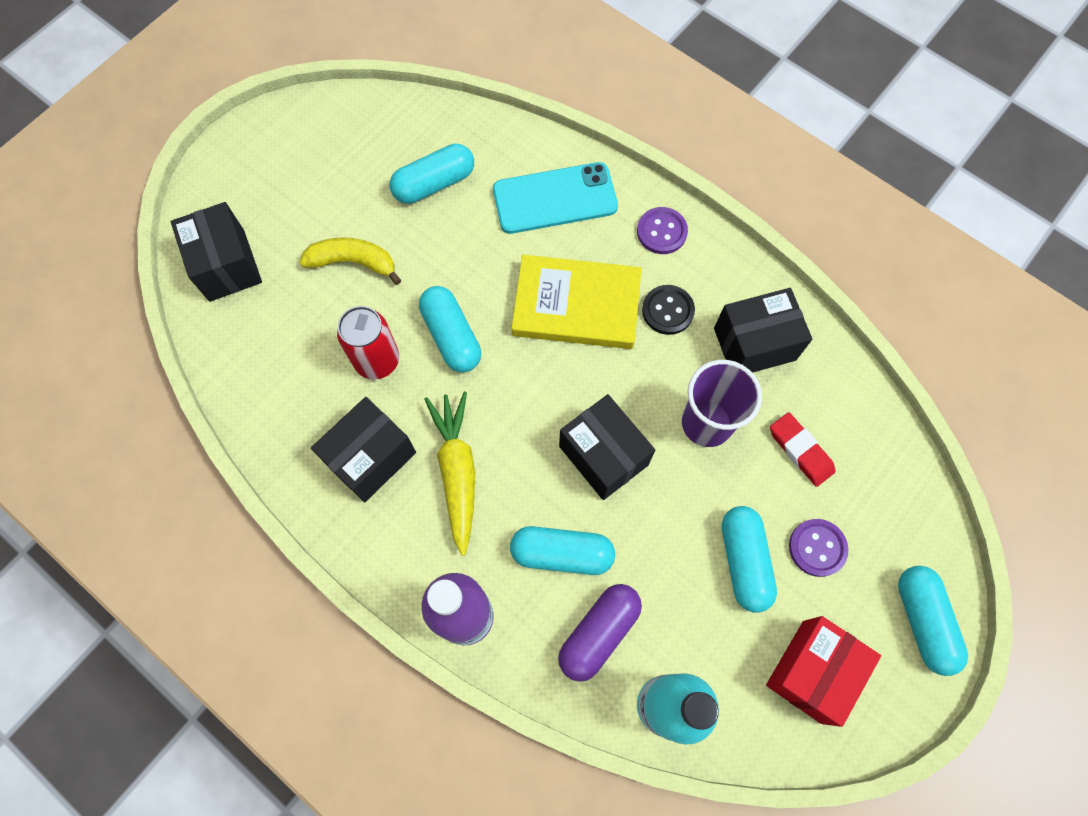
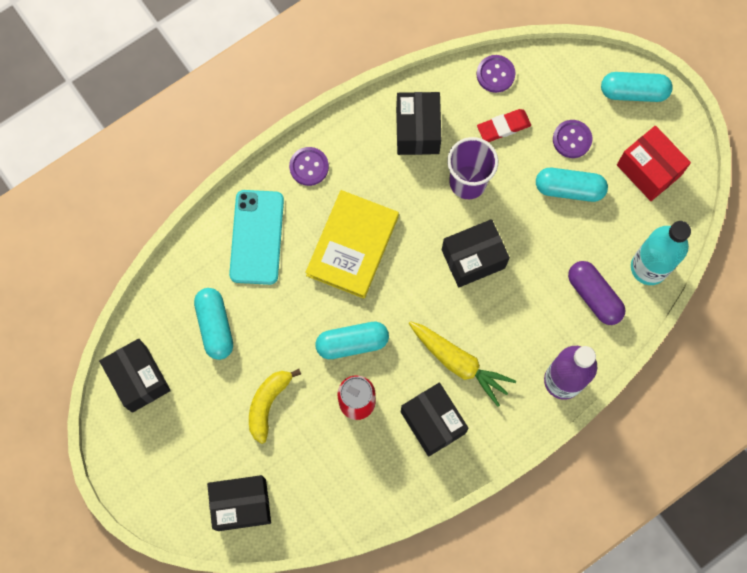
camera: 75 degrees left, 5 degrees up
(353, 125) = (139, 379): none -> black box
(457, 471) = (459, 363): yellow carrot -> yellow carrot turned 150 degrees counterclockwise
(562, 553) = (535, 306): turquoise capsule -> none
(668, 310) = (375, 182): black button -> none
(871, 422) = (495, 74): none -> purple button

